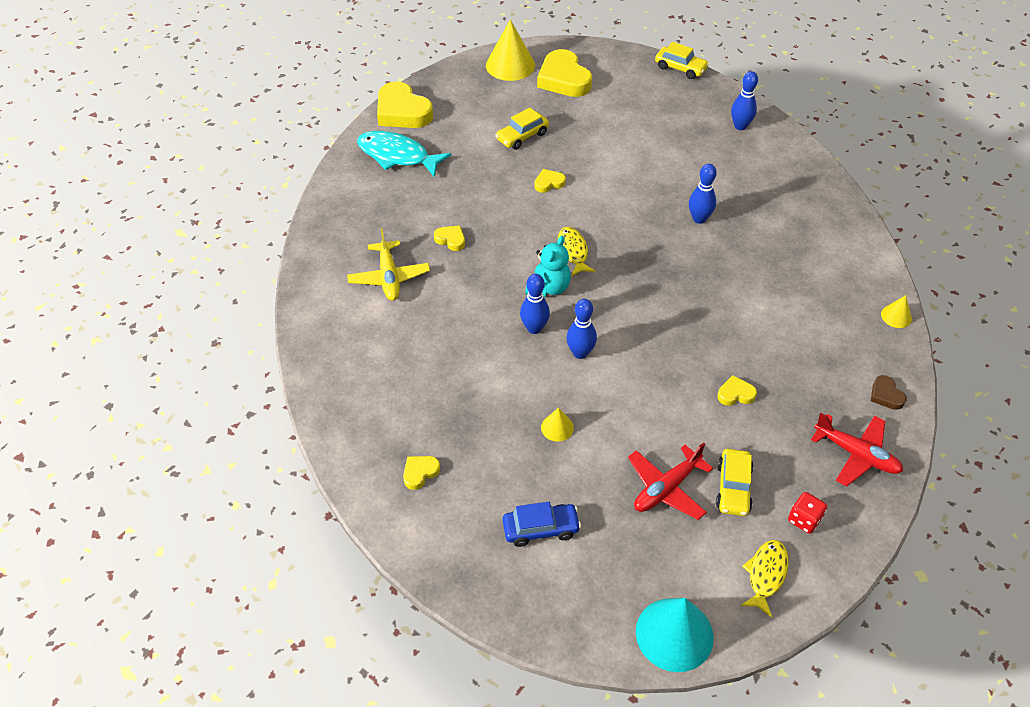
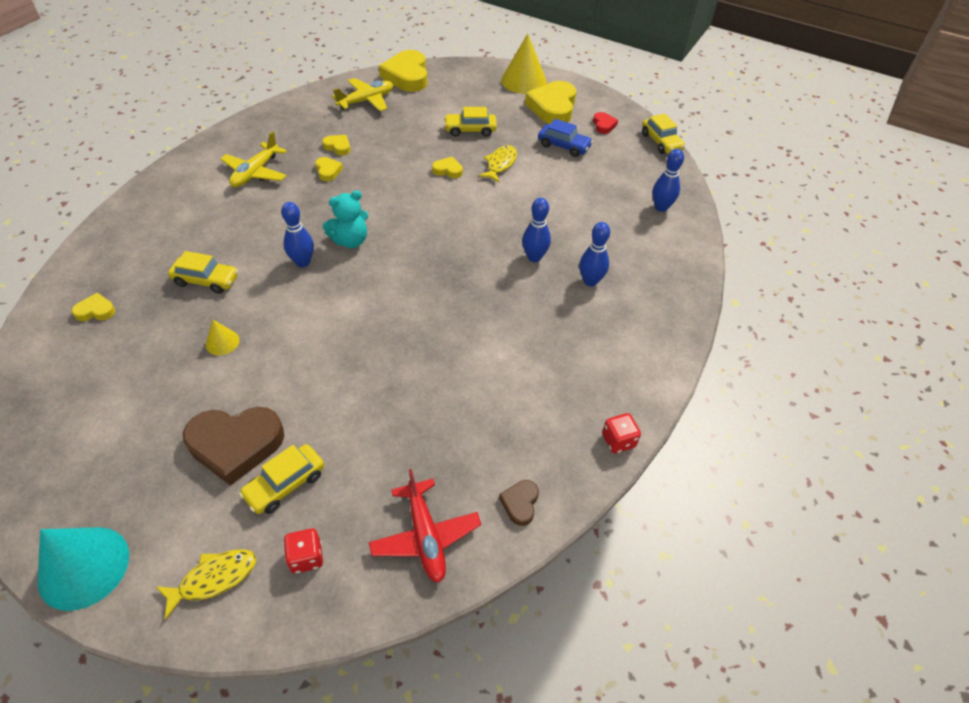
camera: 35 degrees right, 0 degrees up
(397, 156) = (366, 101): turquoise fish -> yellow plane
(477, 391) = (206, 280): none -> yellow car
(540, 529) = (111, 407): blue car -> blue car (564, 146)
(573, 251) = (402, 226): yellow fish -> yellow fish (500, 164)
(580, 353) = (311, 300): blue bowling pin -> blue bowling pin (590, 281)
(622, 75) = (603, 125): none -> red heart
(666, 488) = (235, 445): red plane -> brown heart
(735, 394) = (387, 410): yellow heart -> yellow heart (338, 147)
(896, 316) = (618, 441): yellow cone -> red dice

